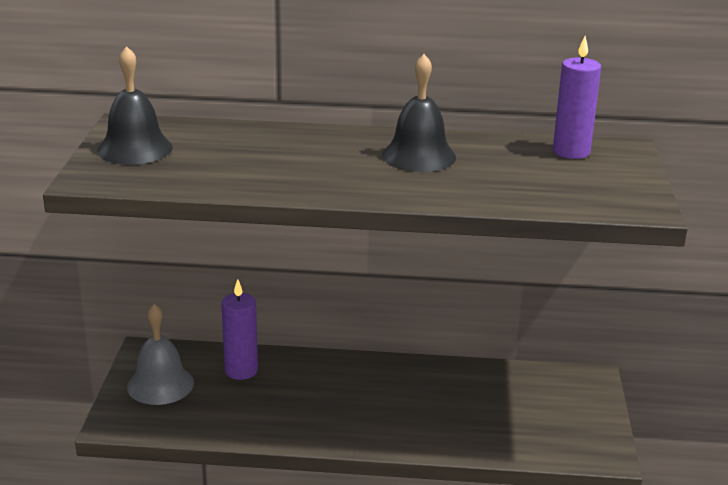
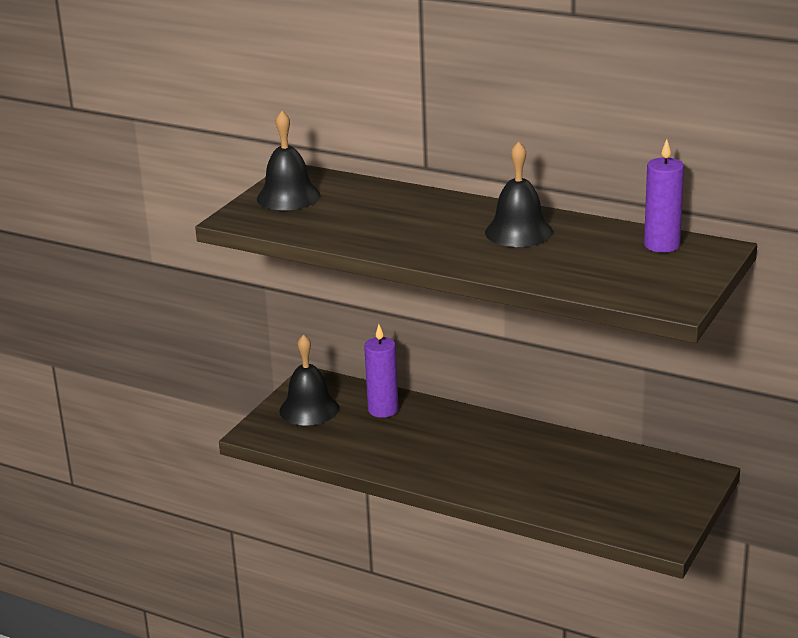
camera: 25 degrees right, 0 degrees up
(160, 384) = (309, 409): grey bell -> black bell

